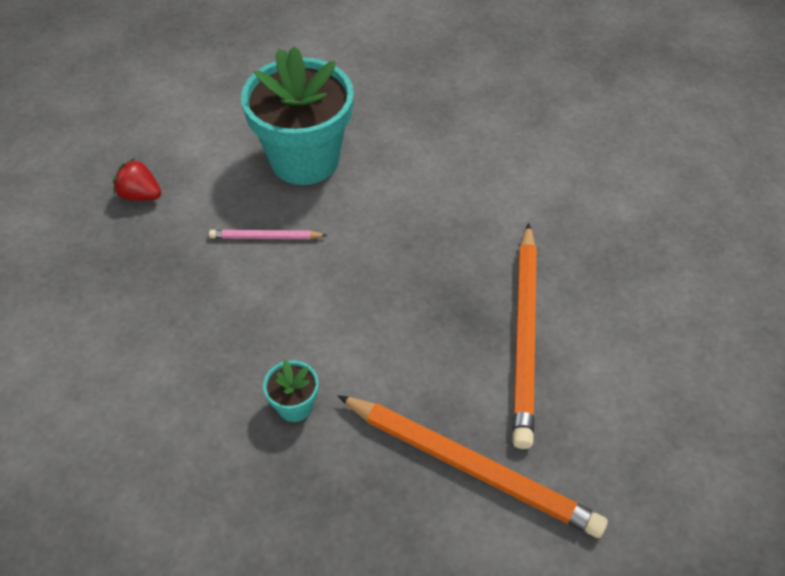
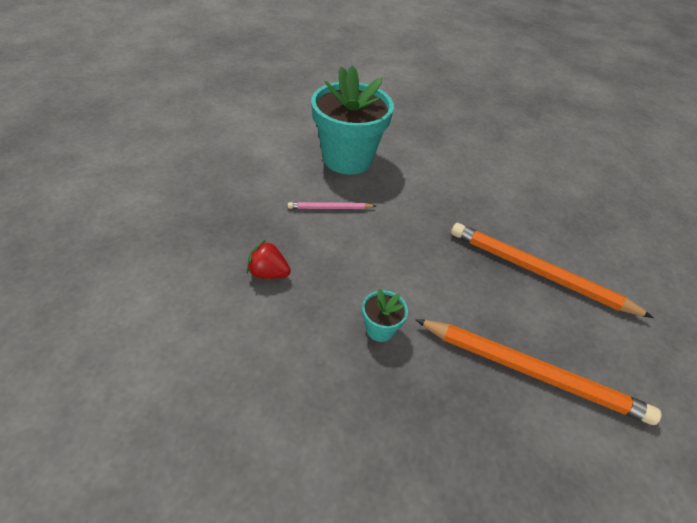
camera: 10 degrees left, 5 degrees down
(140, 195) = (229, 180): red strawberry -> red strawberry (268, 273)
(524, 335) = (538, 272): orange pencil -> orange pencil turned 120 degrees clockwise

